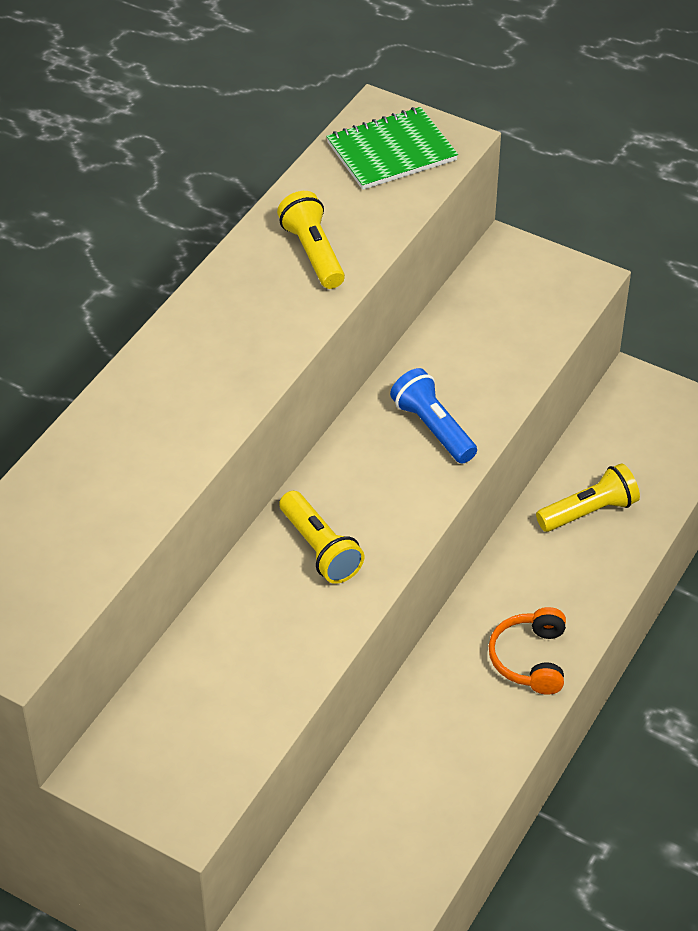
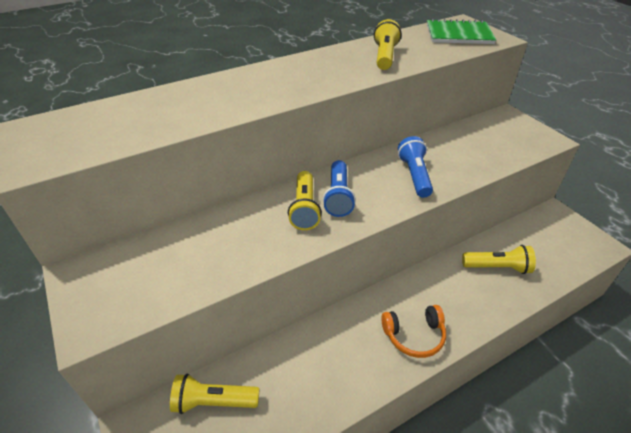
camera: 30 degrees right, 5 degrees down
(337, 854) = (214, 401): none -> yellow flashlight
(352, 510) = (338, 196): none -> blue flashlight
(530, 659) = (414, 336): orange headphones -> orange headphones turned 135 degrees counterclockwise

